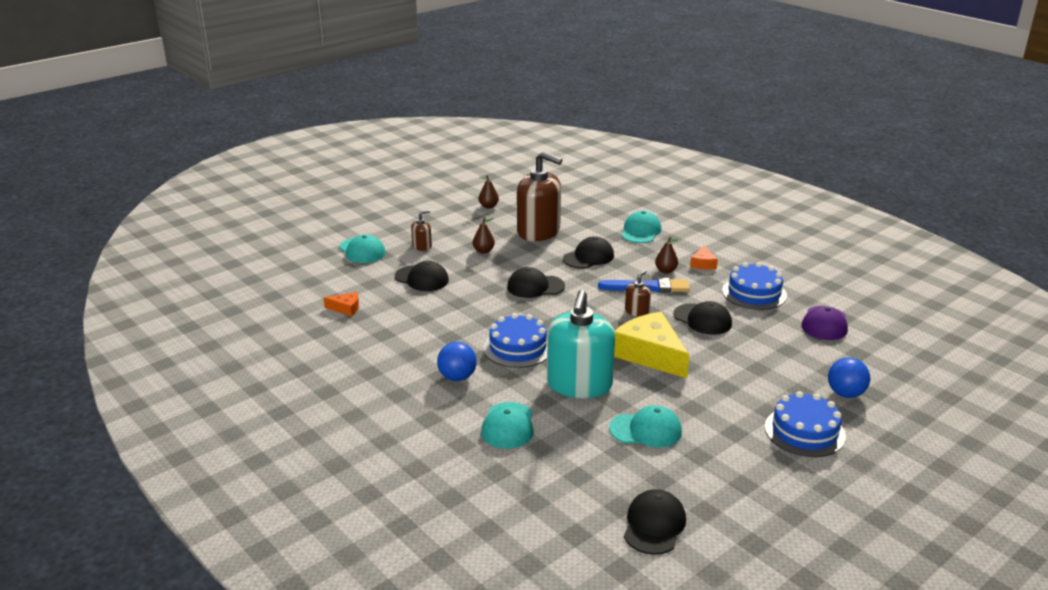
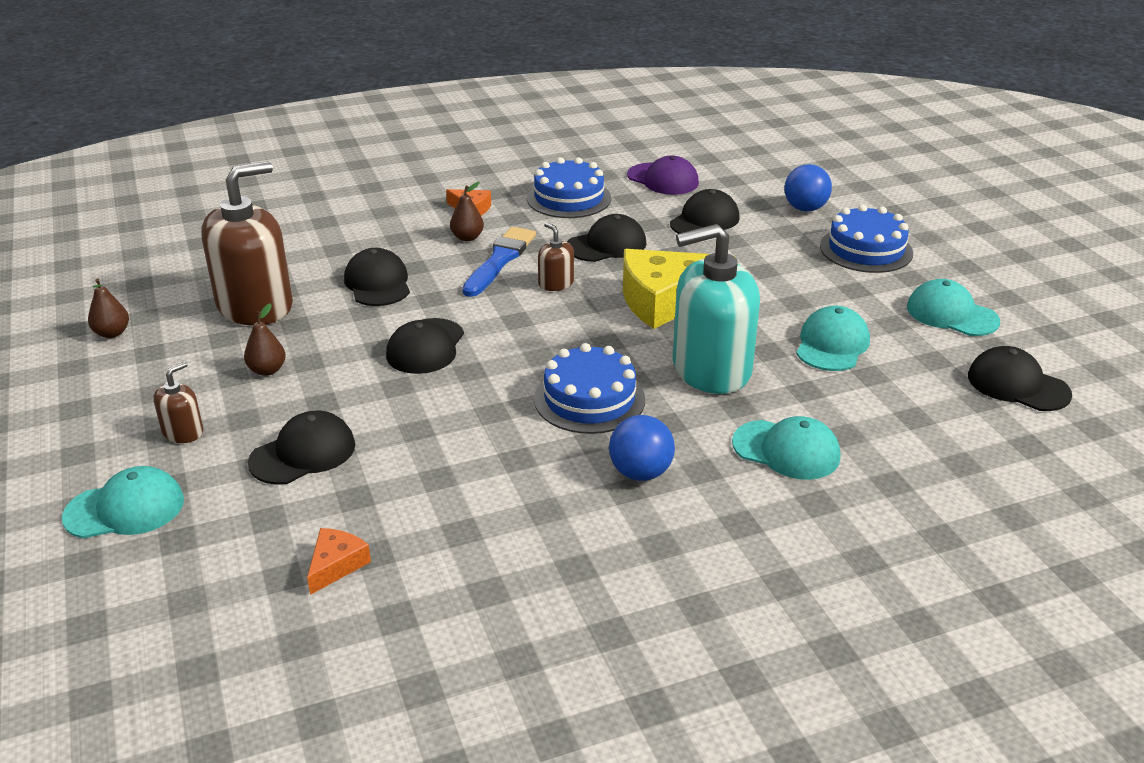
camera: 70 degrees left, 5 degrees up
(422, 246) = (183, 432): brown soap dispenser -> brown soap dispenser turned 45 degrees clockwise
(579, 384) = (711, 369): turquoise soap dispenser -> turquoise soap dispenser turned 135 degrees clockwise
(641, 231) = (342, 227): turquoise cap -> turquoise cap (951, 314)
(777, 351) = (705, 221): none -> black cap

